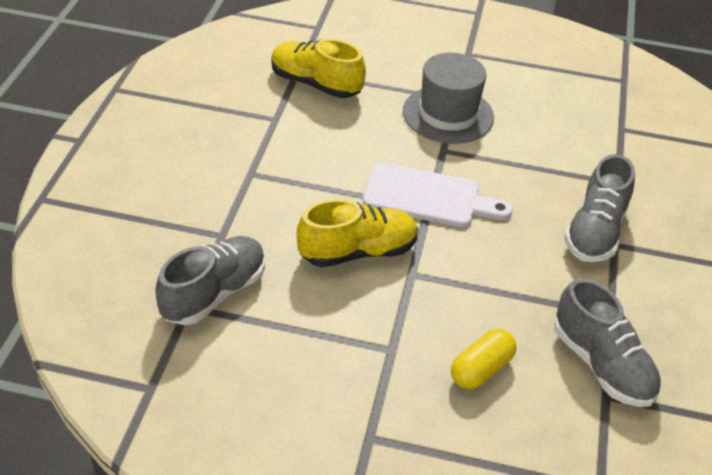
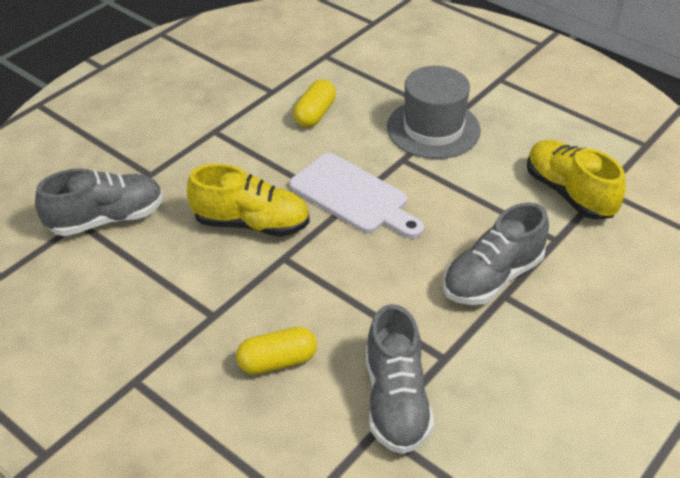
camera: 30 degrees right, 0 degrees up
(315, 84) = (331, 71): yellow shoe -> yellow shoe (569, 193)
(333, 130) = (315, 114): none -> yellow capsule

